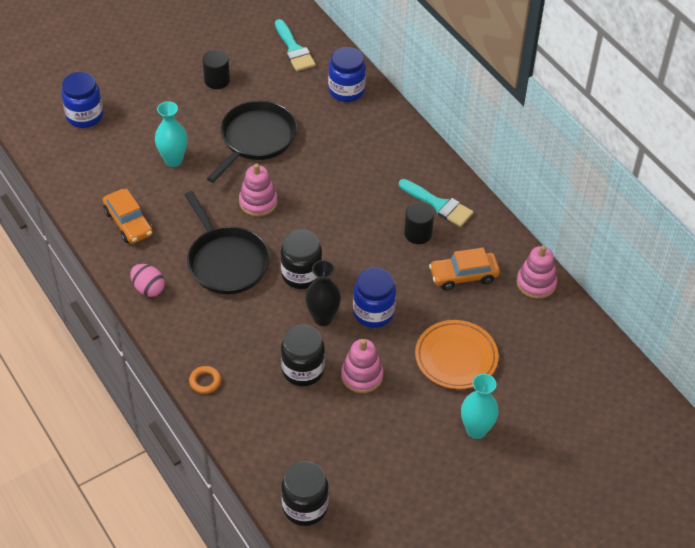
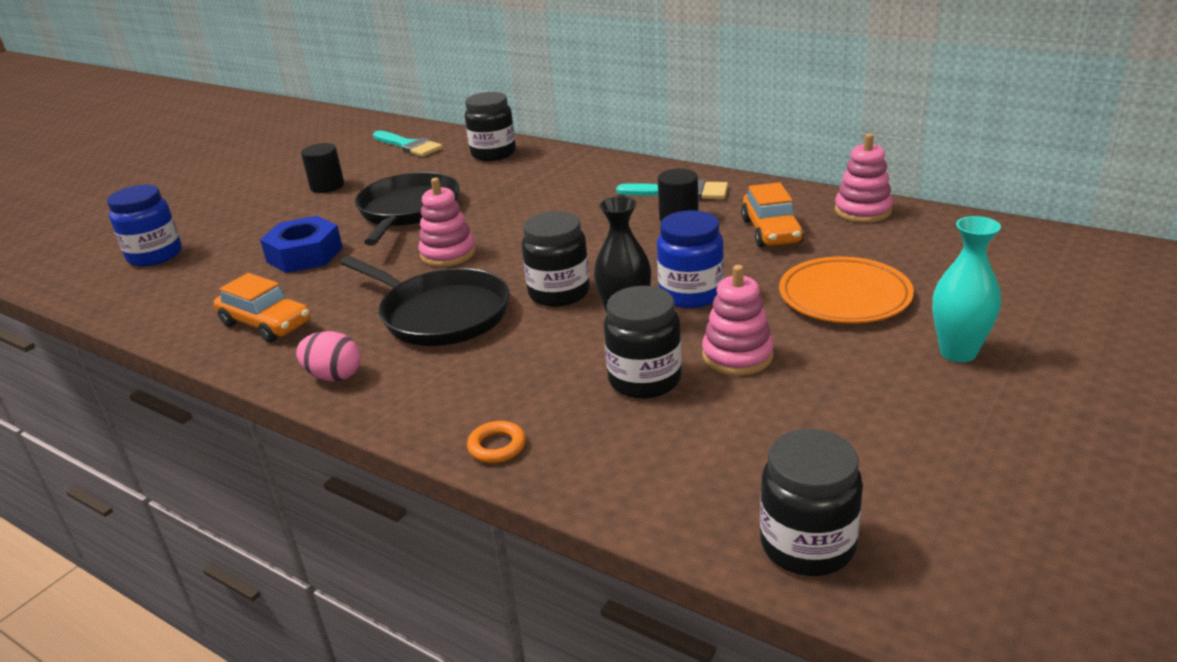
camera: 20 degrees left, 20 degrees down
(173, 160) = (304, 255): turquoise vase -> blue nut
(346, 91) = (493, 153): blue jar -> black jar
(463, 276) = (771, 231): orange car -> orange car turned 60 degrees counterclockwise

